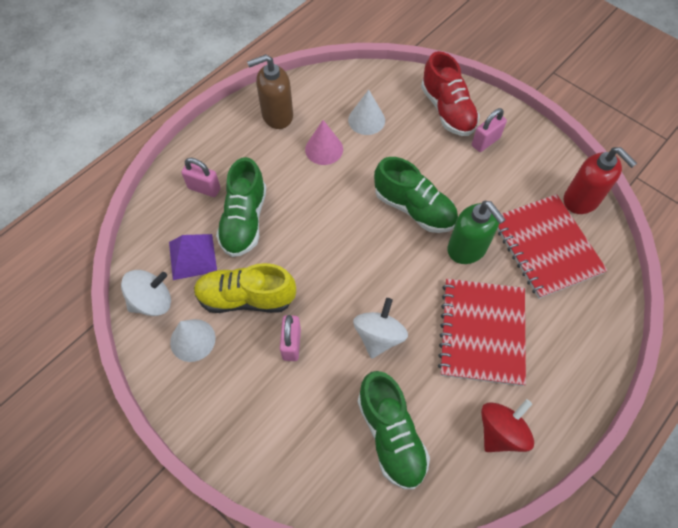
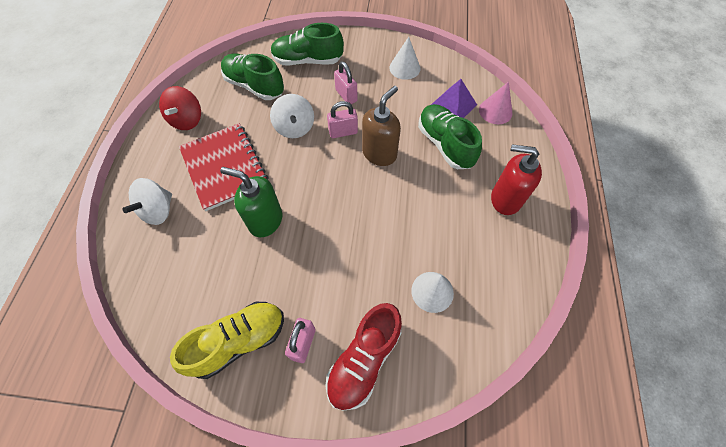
camera: 145 degrees right, 0 degrees up
(152, 301) = (448, 72): white spinning top -> white spinning top (158, 211)
(204, 188) = (495, 149): pink padlock -> pink padlock (343, 132)
(246, 298) = (396, 103): yellow shoe -> yellow shoe (239, 341)
(277, 115) = (510, 243): brown soap dispenser -> brown soap dispenser (379, 153)
(324, 149) = (442, 236): pink cone -> pink cone (495, 111)
(414, 208) = (328, 229): green shoe -> green shoe (307, 61)
(447, 110) = (364, 360): red shoe -> red shoe turned 90 degrees counterclockwise
(546, 247) = (198, 262): red notebook -> none
(581, 200) = (178, 333): red soap dispenser -> red soap dispenser (505, 199)

